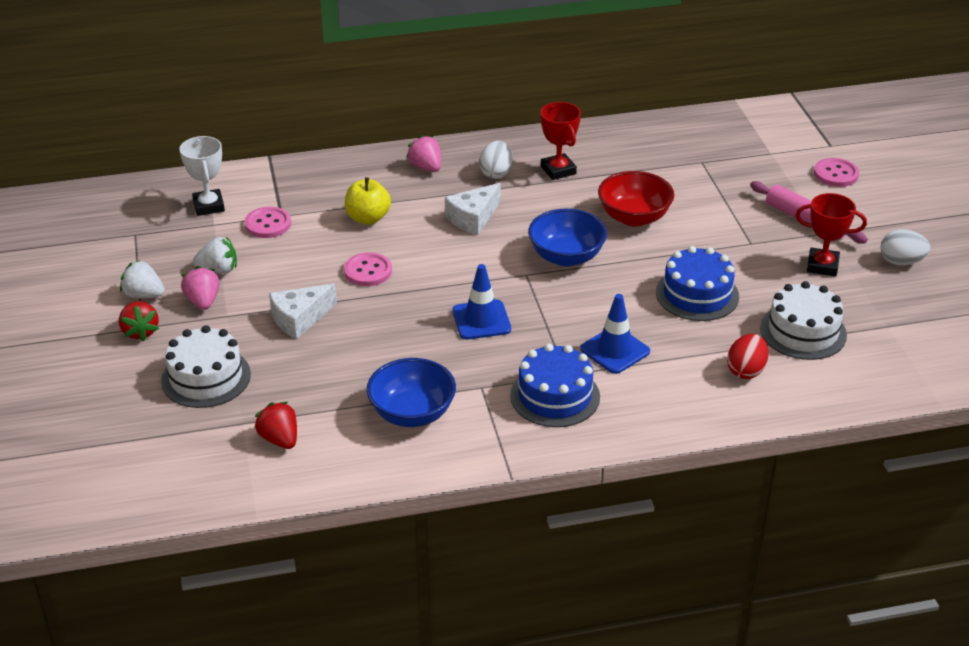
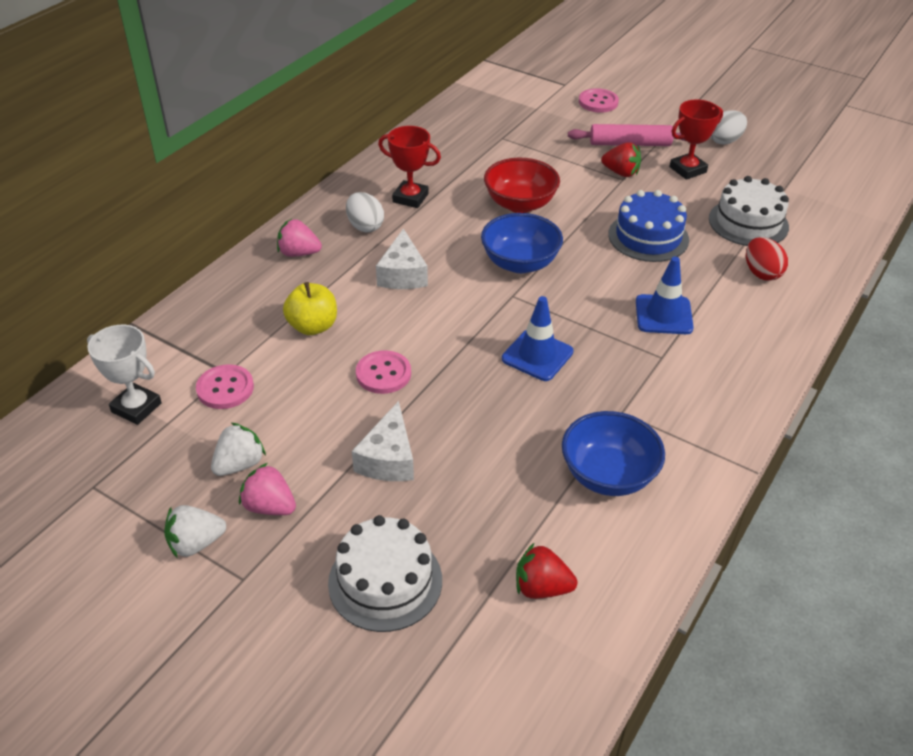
camera: 45 degrees left, 5 degrees up
(140, 332) = (248, 585): red strawberry -> red strawberry (621, 173)
(555, 396) = (681, 380): blue cake -> none

